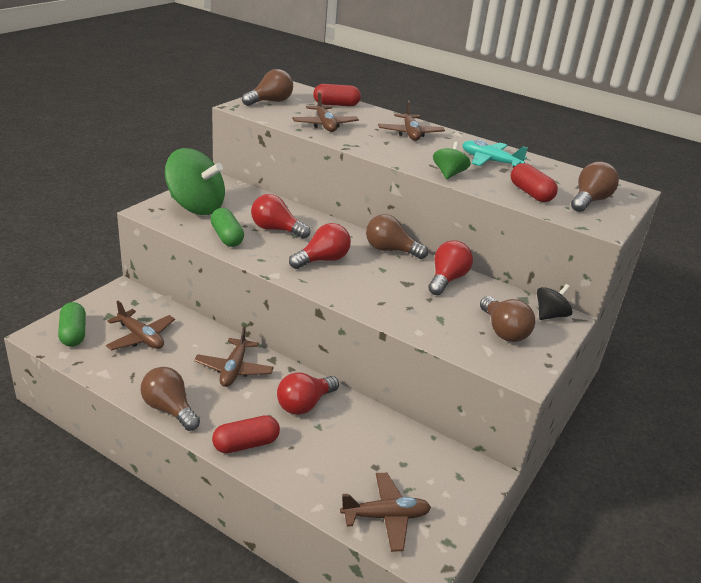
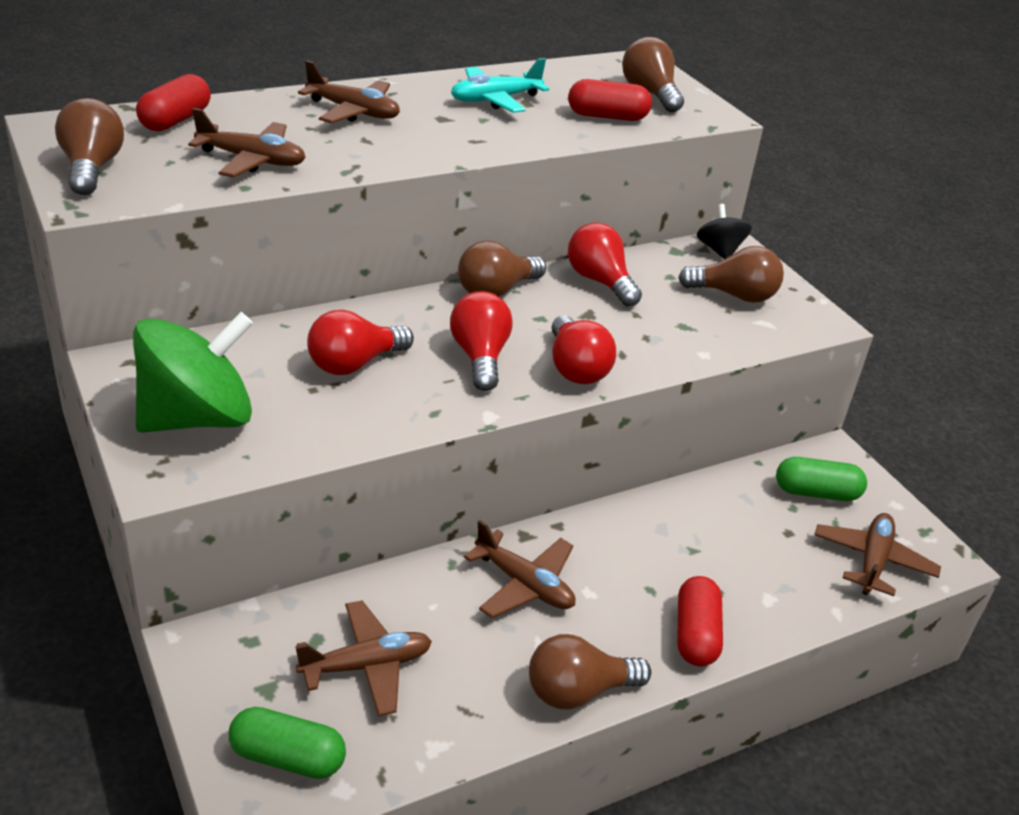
camera: 60 degrees left, 5 degrees up
(227, 237) = (337, 421): green capsule -> green capsule (816, 492)
(304, 404) = (643, 544): red light bulb -> red light bulb (576, 368)
(449, 174) = (513, 141): green spinning top -> none

